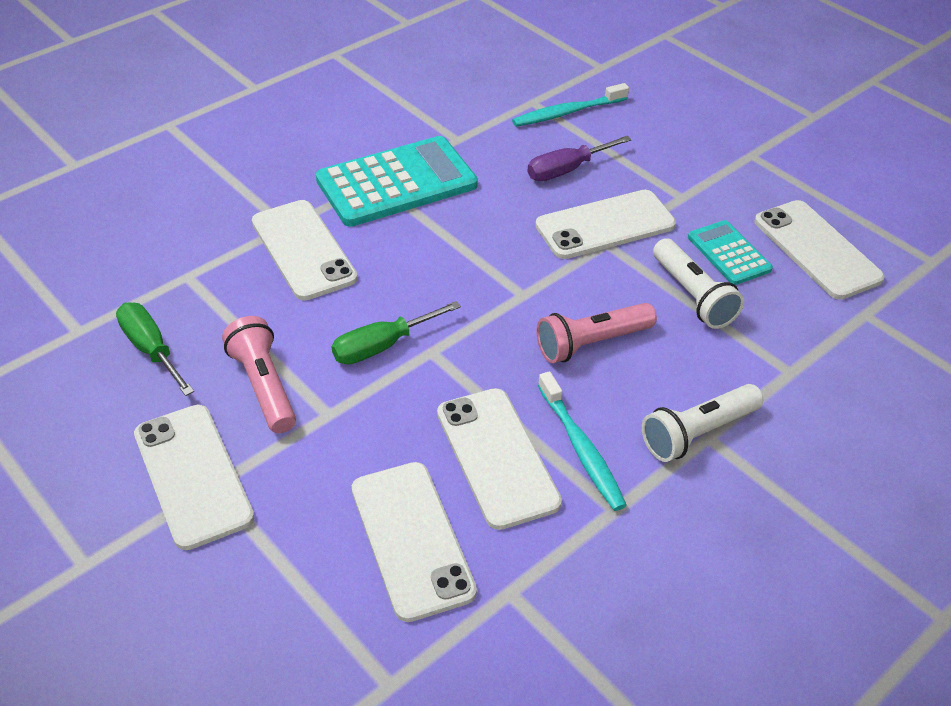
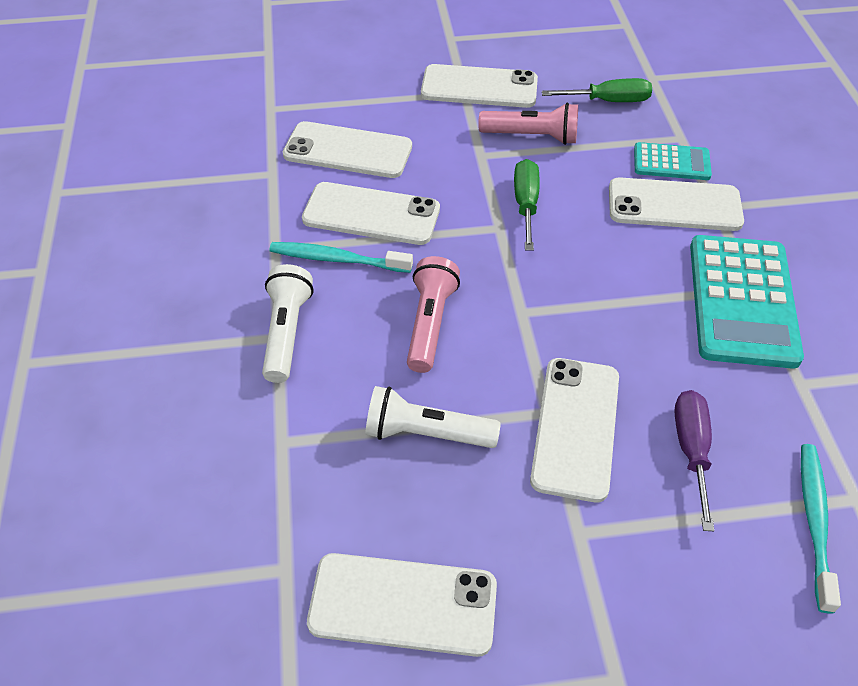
camera: 125 degrees right, 5 degrees up
(729, 253) = (459, 509): turquoise calculator -> turquoise calculator (671, 162)

